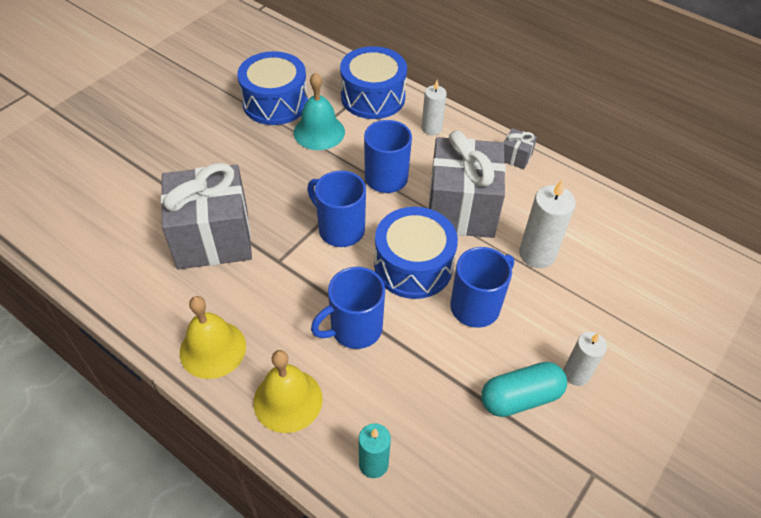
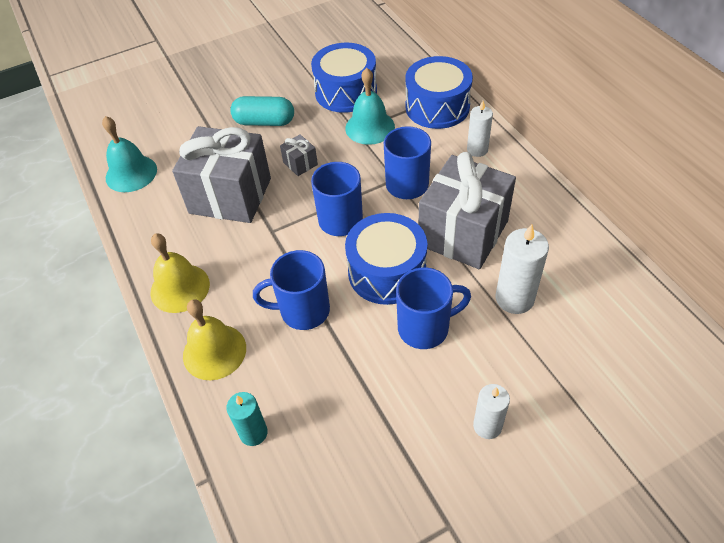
camera: 30 degrees right, 0 degrees up
(84, 246) = (131, 173): none -> turquoise bell
(515, 157) = (547, 198): grey gift -> grey gift (300, 163)
(520, 397) = (418, 427): turquoise capsule -> turquoise capsule (264, 122)

